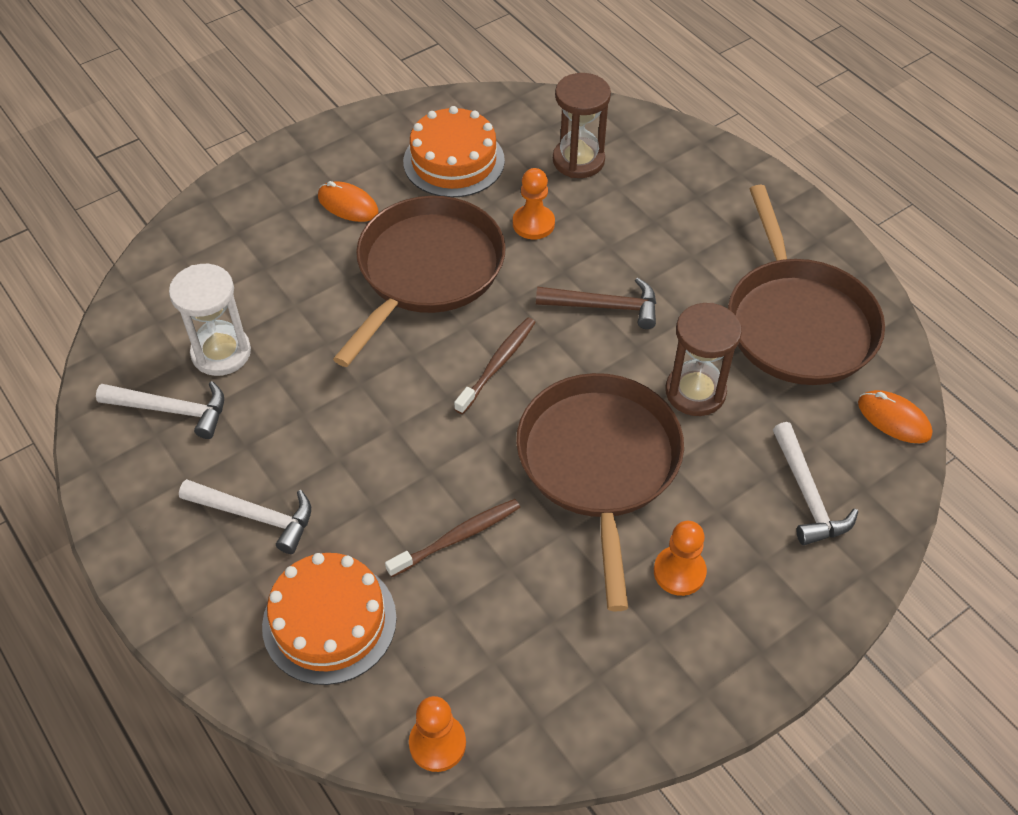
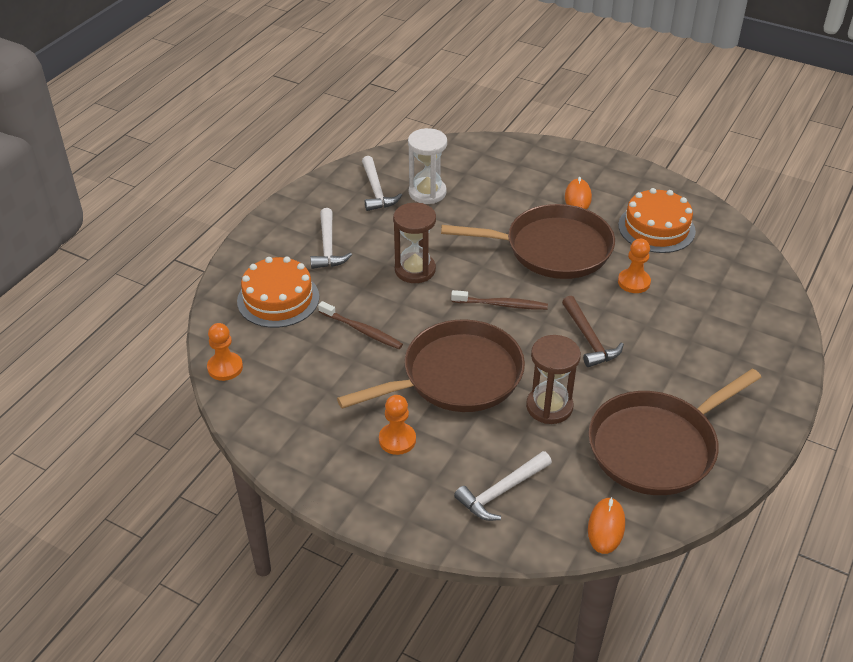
camera: 65 degrees right, 10 degrees down
(578, 160) = (713, 285): brown hourglass -> brown hourglass (415, 270)

